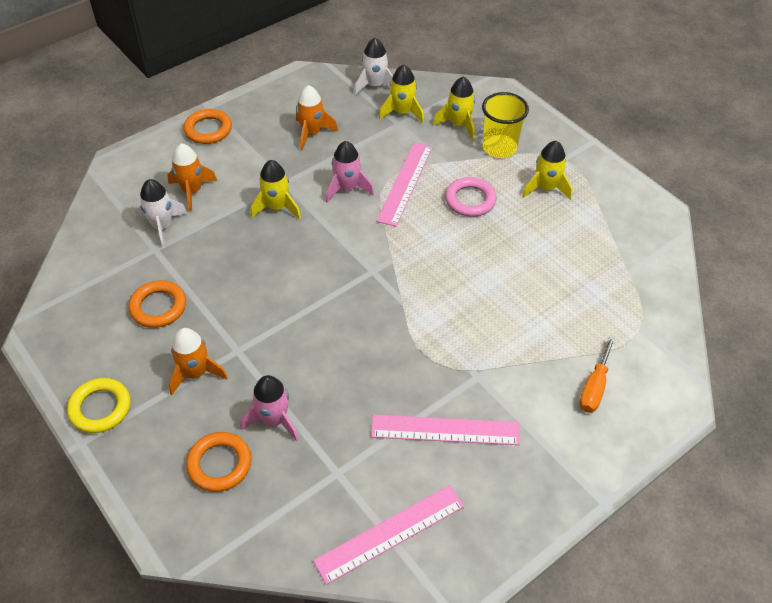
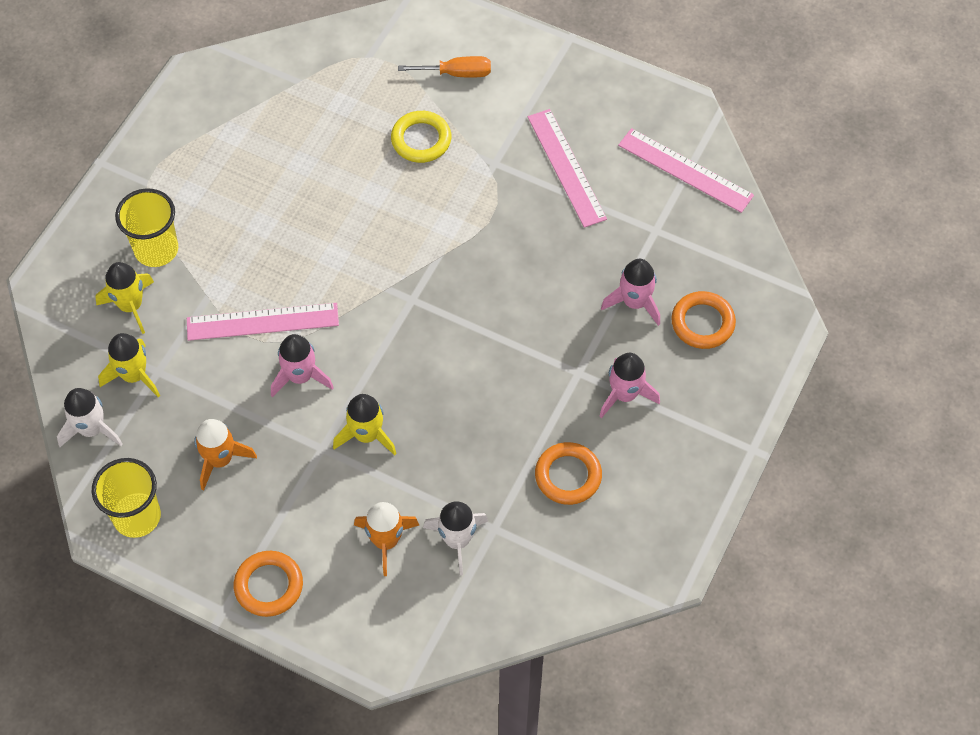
camera: 115 degrees left, 10 degrees up
(100, 408) = (709, 455): yellow ring -> yellow ring (421, 140)
(195, 373) = (624, 395): orange rocket -> pink rocket
(300, 89) = (137, 516): none -> yellow cup
(470, 200) = (260, 249): pink ring -> none
(546, 188) = (206, 184): yellow rocket -> none

